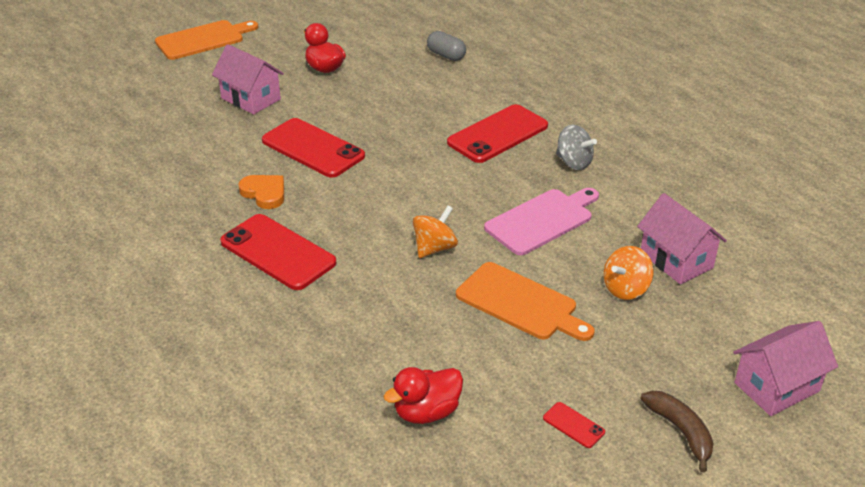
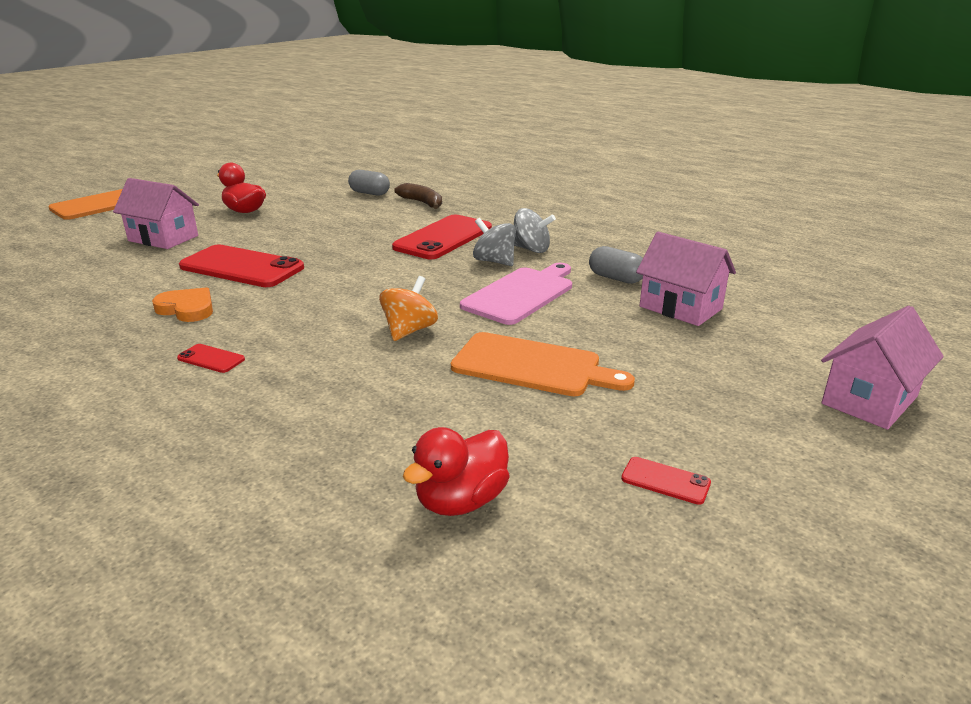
camera: 15 degrees left, 10 degrees down
(278, 252) = (211, 359): red phone -> red phone, size x0.42
(533, 174) = (494, 261): none -> grey spinning top
(626, 289) = (643, 337): orange spinning top -> none
(636, 214) = (616, 278): none -> grey capsule
(680, 431) = (799, 464): brown banana -> brown banana (422, 203)

